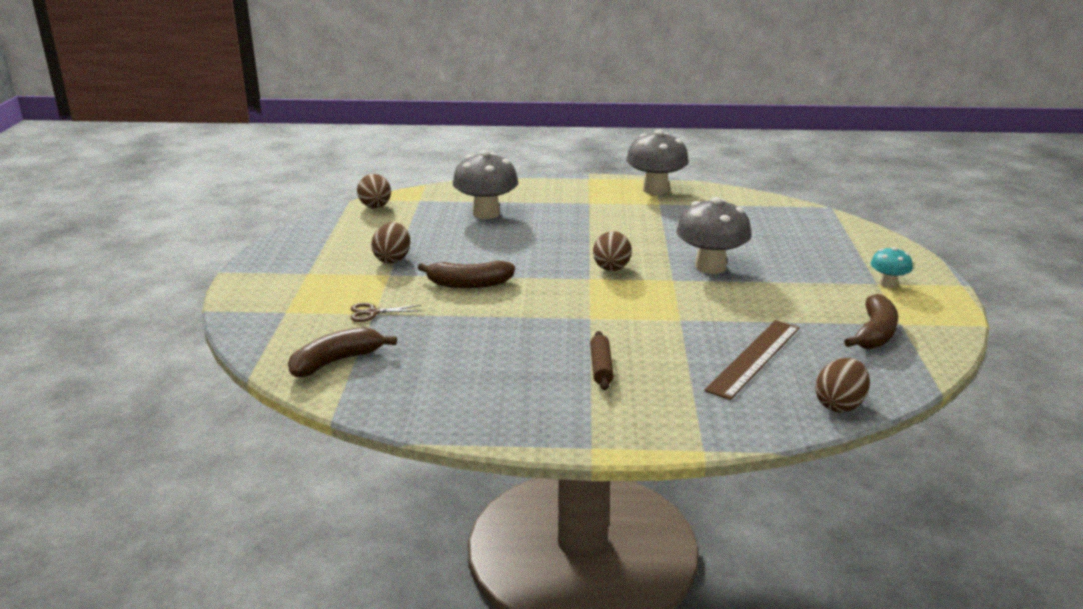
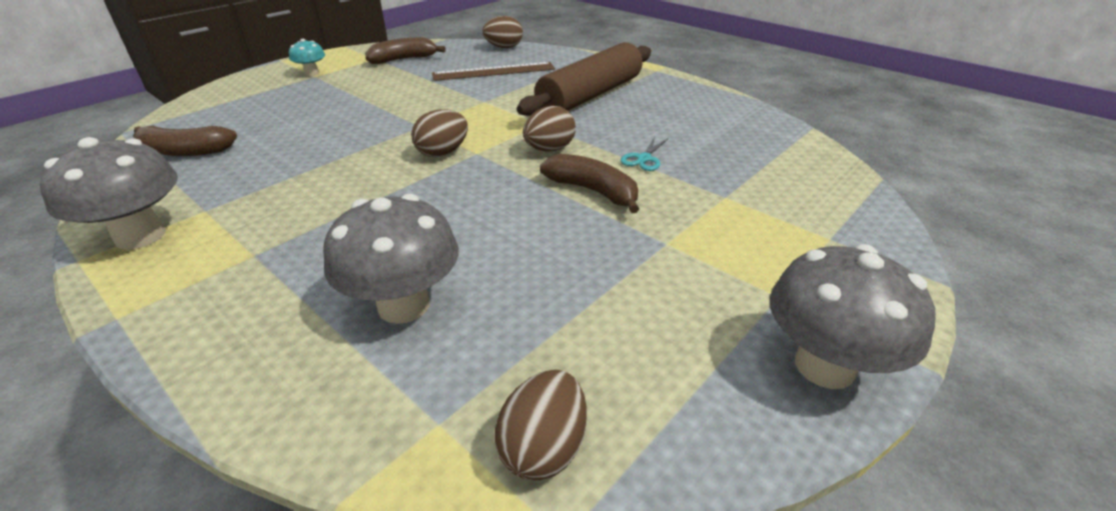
camera: 140 degrees left, 10 degrees up
(336, 361) = (791, 163): brown banana -> brown banana (184, 151)
(372, 313) = (726, 197): brown scissors -> none
(392, 259) = (641, 267): brown egg -> brown egg (549, 149)
(462, 319) = (644, 159): none -> turquoise scissors
(601, 367) = (590, 95): brown rolling pin -> brown rolling pin, size x2.45
(710, 267) = (369, 124): grey mushroom -> grey mushroom (824, 366)

